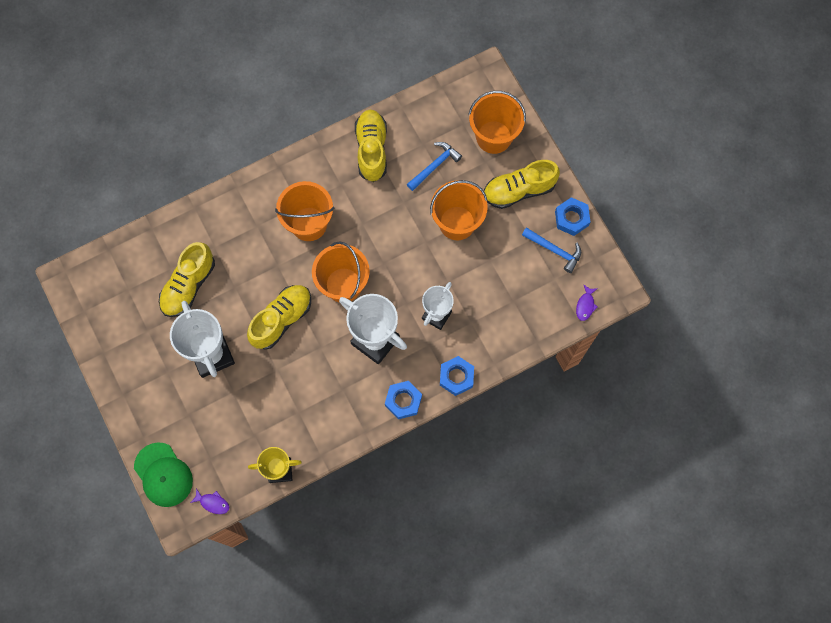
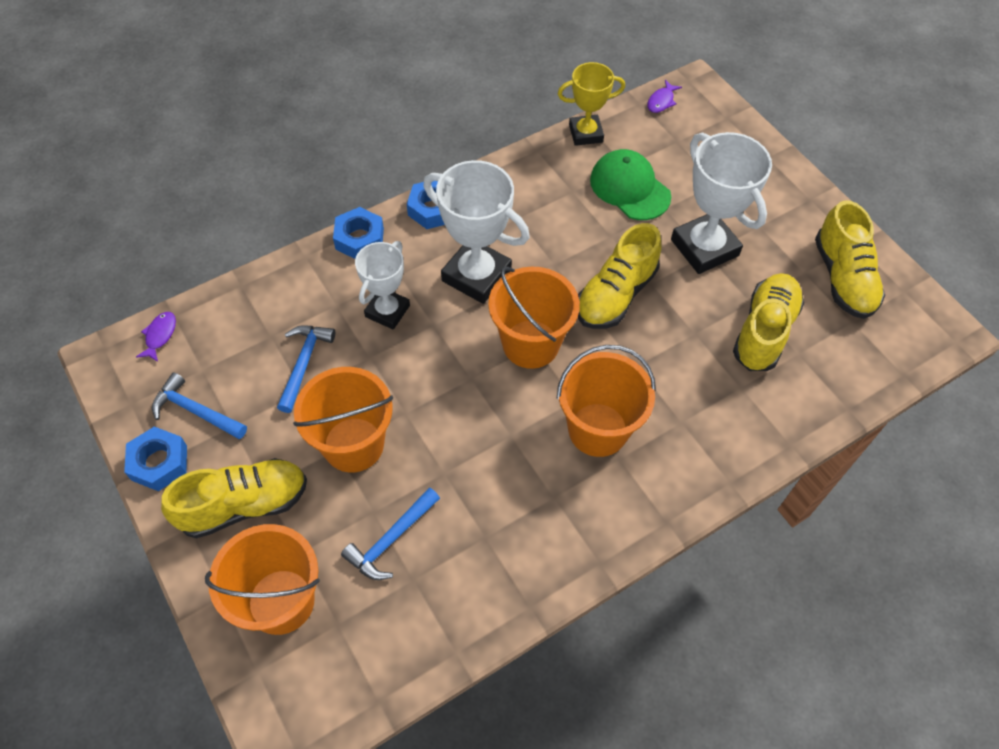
camera: 175 degrees right, 15 degrees down
(163, 475) = (729, 123): green cap -> green cap (629, 188)
(213, 503) = (661, 101): purple fish -> purple fish turned 75 degrees counterclockwise
(371, 150) = (505, 562): yellow shoe -> yellow shoe (843, 278)
(490, 279) = (304, 364): none -> blue hammer

